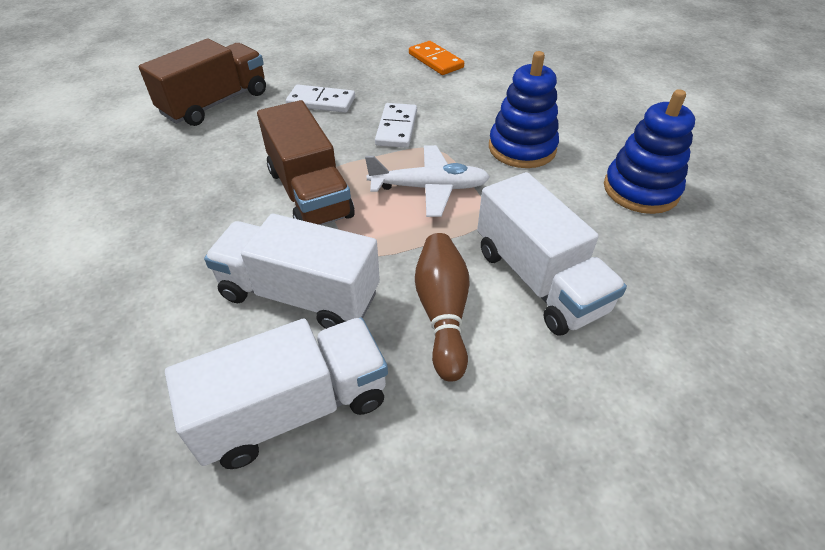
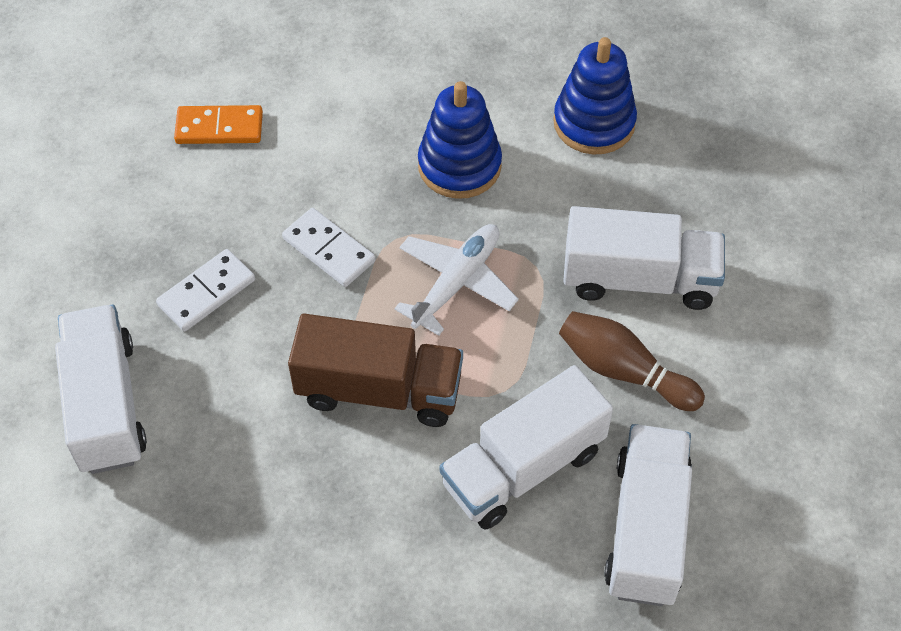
camera: 55 degrees left, 10 degrees up
(216, 103) = (106, 405): brown truck -> white truck

